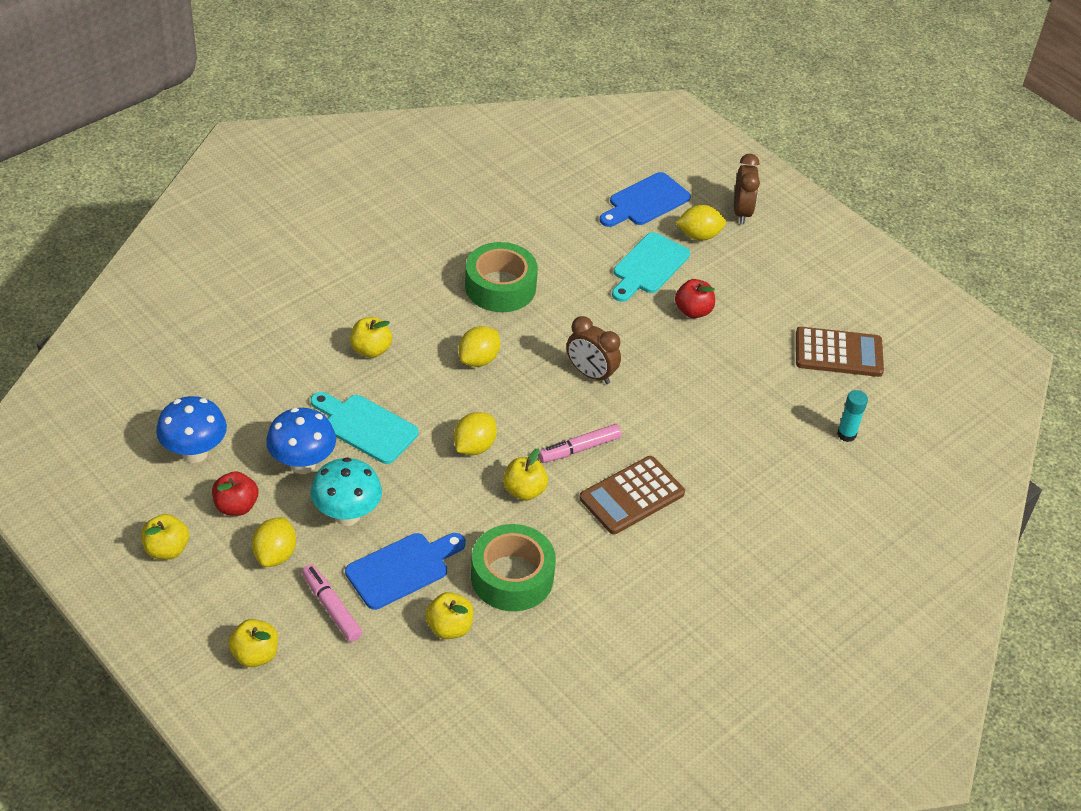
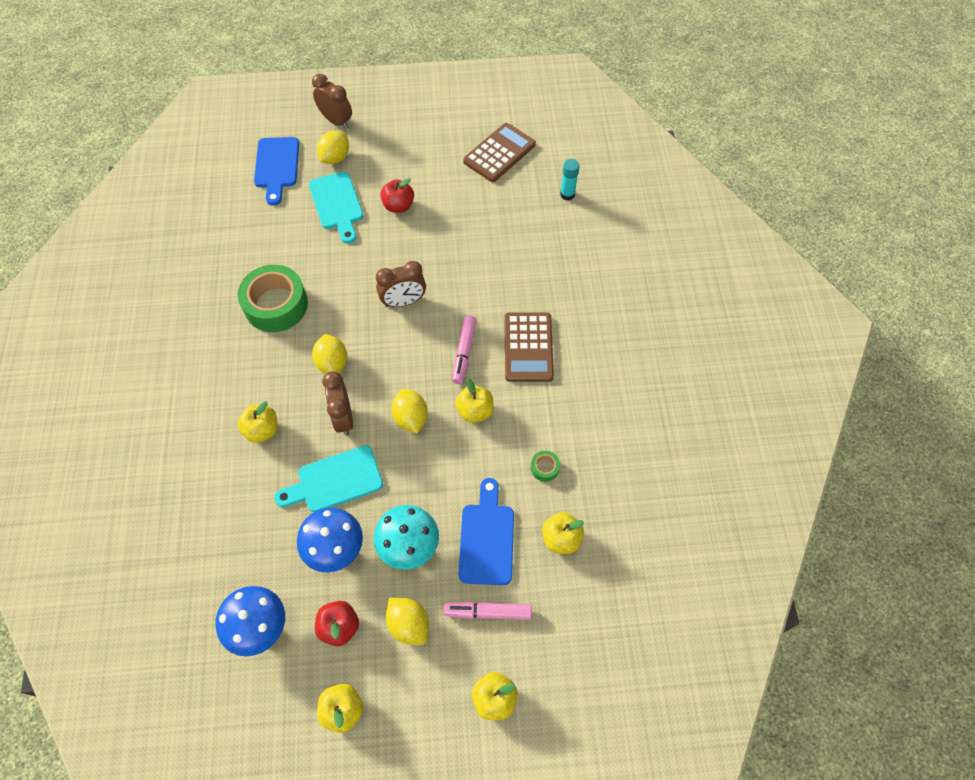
camera: 50 degrees left, 15 degrees up
(431, 398) = (343, 418): none -> brown clock
(512, 577) = (544, 468): green tape -> green tape, size x0.41

